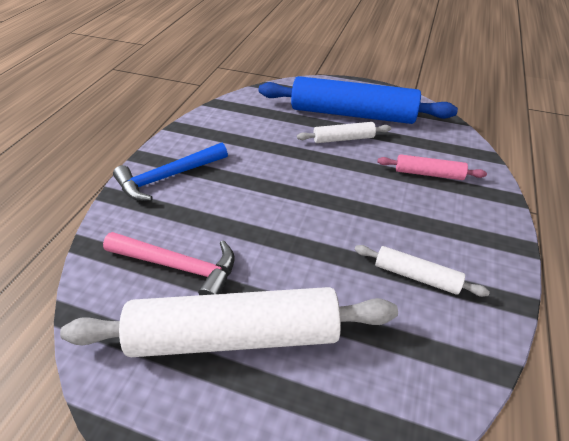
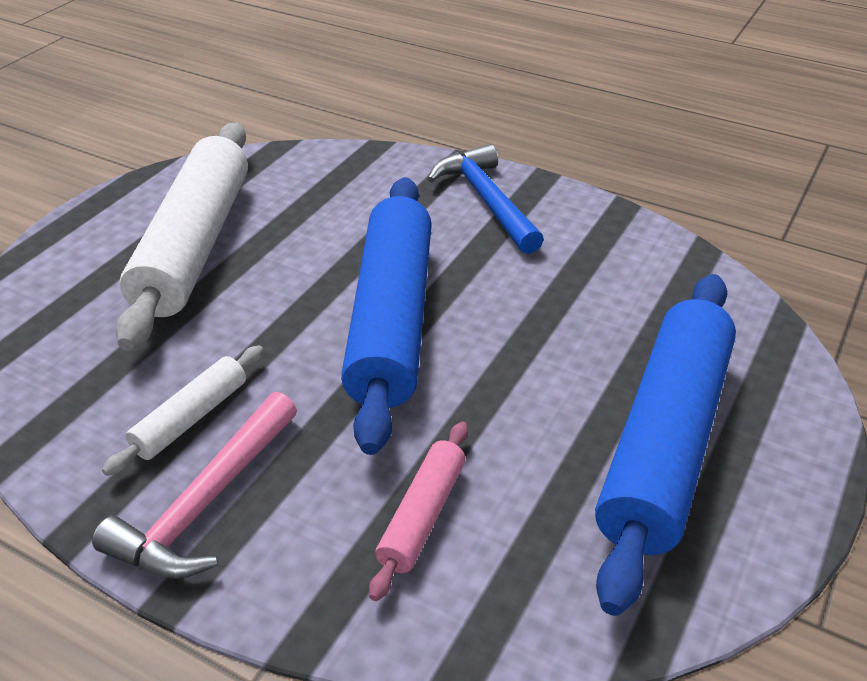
camera: 100 degrees right, 5 degrees down
(178, 266) = (312, 209): pink hammer -> pink hammer (206, 502)
(299, 203) = (391, 320): none -> blue rolling pin
(343, 139) = (565, 407): white rolling pin -> none

